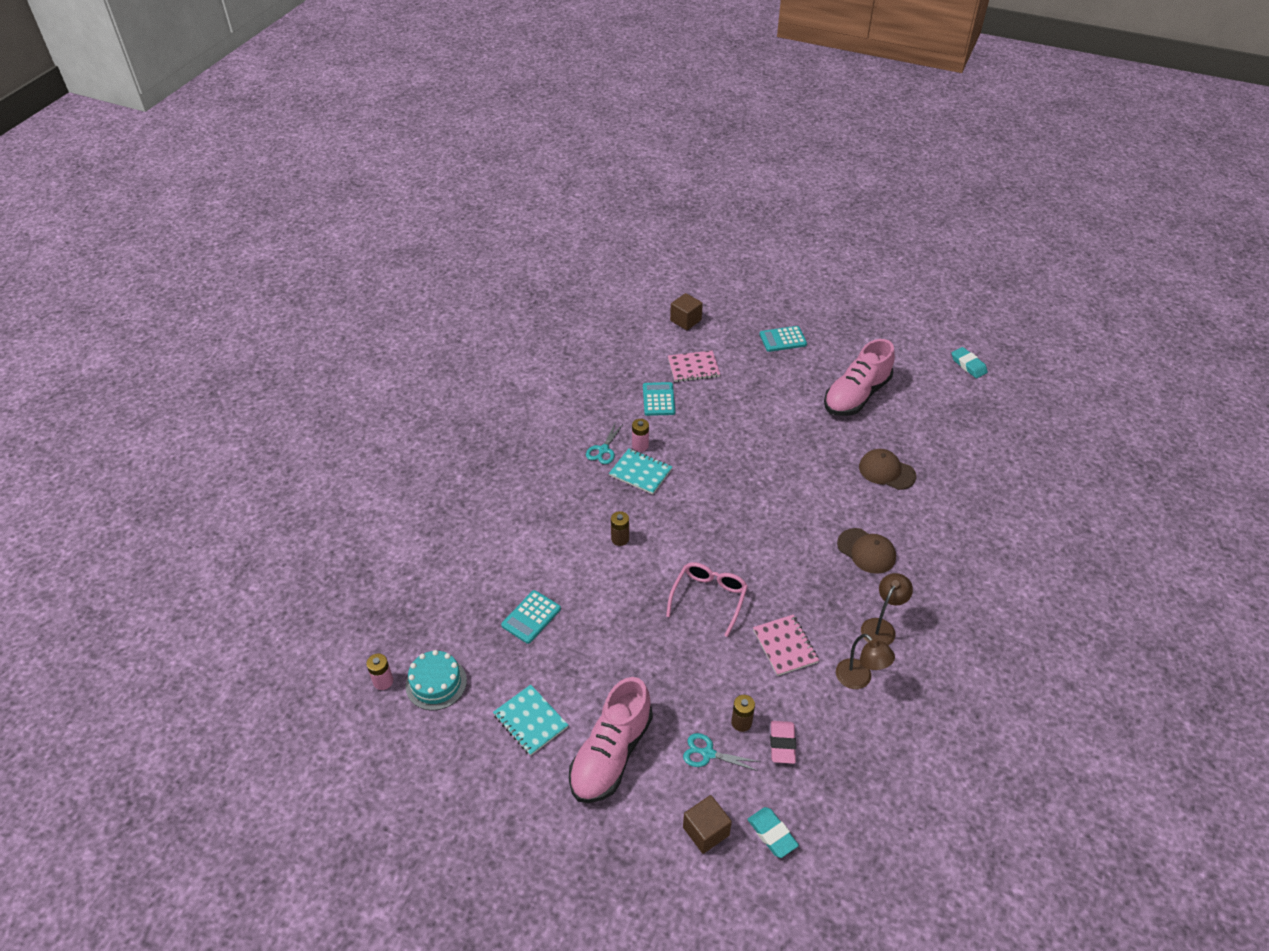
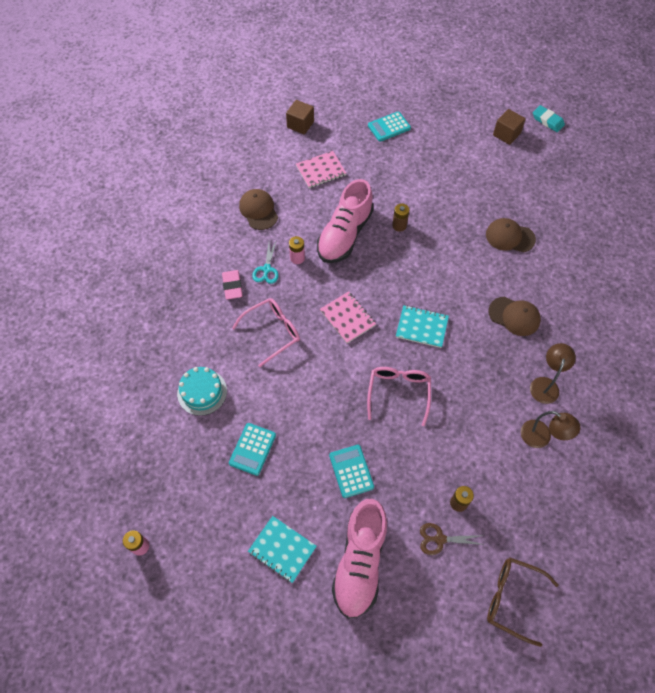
camera: 15 degrees left, 15 degrees up
(436, 683) = (188, 535): turquoise cake -> turquoise cake (202, 392)
(590, 510) = (272, 332): none -> pink glasses
(613, 393) = (258, 210): none -> brown cap
(620, 539) = (307, 354): brown battery -> brown battery (399, 225)
(640, 472) = (305, 284): turquoise notebook -> turquoise notebook (422, 327)
(658, 399) = (300, 208): turquoise calculator -> turquoise calculator (351, 471)
(706, 831) = (458, 611): brown cube -> brown cube (506, 134)
(707, 753) = (439, 539): turquoise scissors -> brown scissors
(772, 834) = (512, 598): turquoise eraser -> brown glasses
(782, 744) = (497, 514): pink eraser -> pink eraser (232, 286)
(785, 646) = (473, 422): pink notebook -> pink notebook (347, 318)
(856, 395) = (465, 169): pink shoe -> pink shoe (344, 235)

